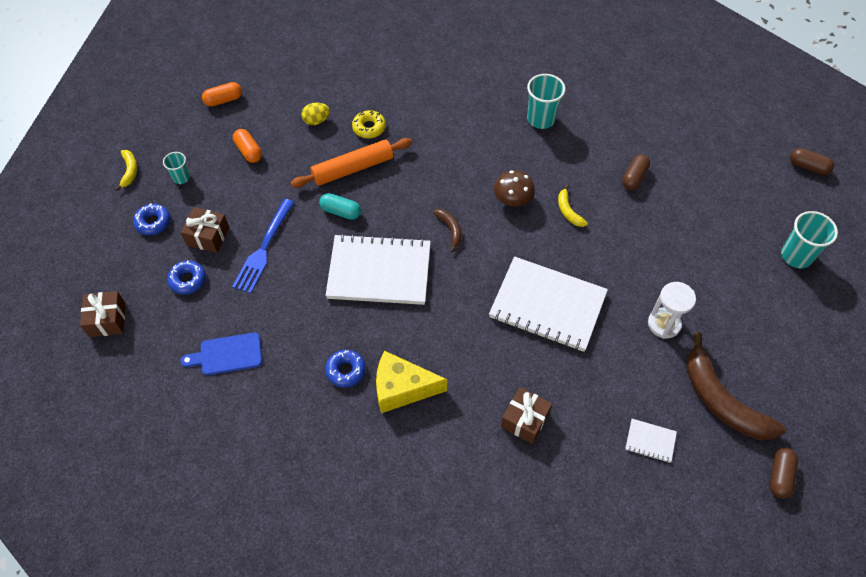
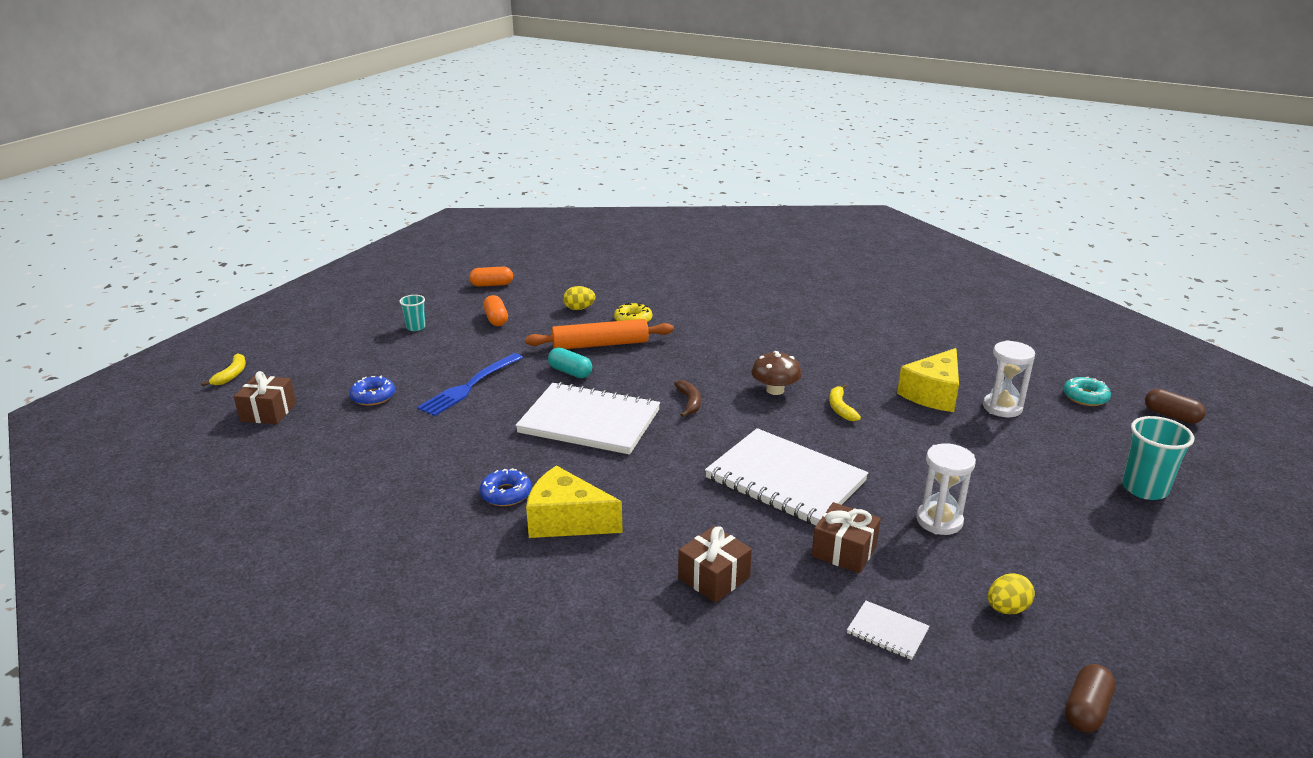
camera: 15 degrees right, 30 degrees down
(129, 171) = (367, 316): yellow banana -> yellow banana (231, 375)
(153, 222) = (366, 352): blue donut -> none
(208, 236) = (416, 369): brown gift -> brown gift (844, 551)
(227, 354) = (377, 458): blue cutting board -> none
(541, 119) = (832, 337): turquoise cup -> none
(634, 177) = (933, 394): brown capsule -> yellow cheese
(687, 183) = (1002, 407): none -> white hourglass
(721, 400) = (1006, 609): brown banana -> yellow egg
(745, 157) = (1085, 397): none -> turquoise donut

